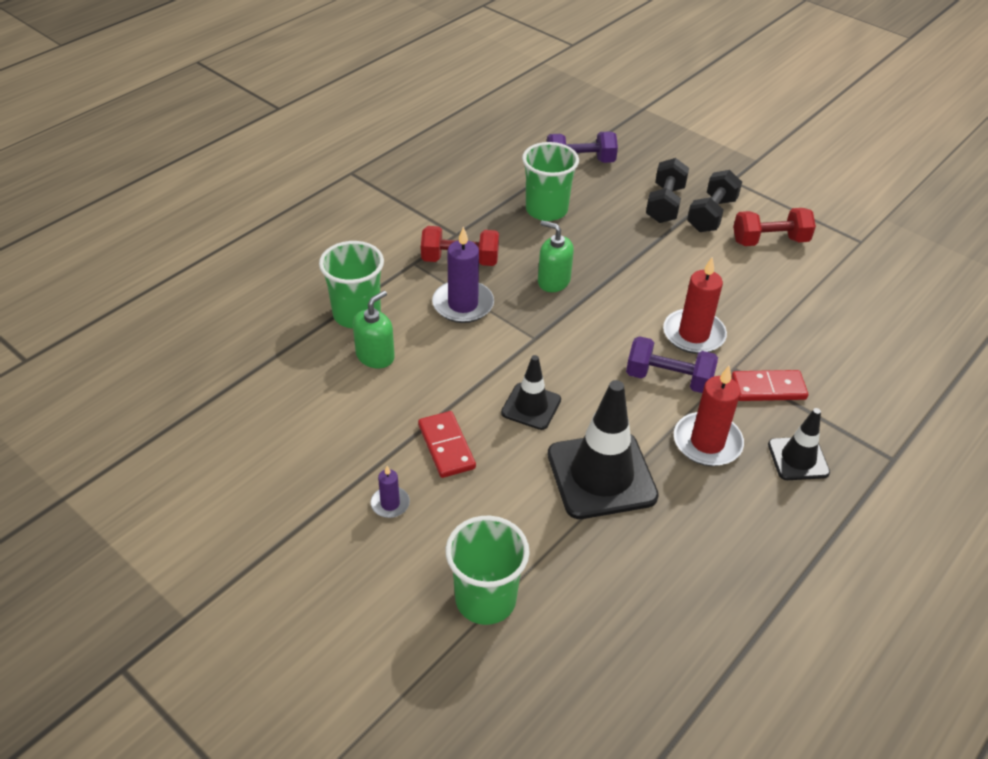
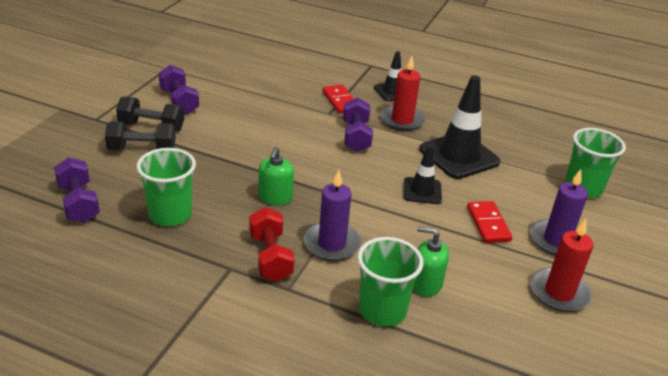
camera: 110 degrees left, 10 degrees down
(390, 504) = (556, 240): purple candle -> purple candle, size x1.91
(446, 446) = (488, 224): red domino -> red domino turned 60 degrees counterclockwise
(693, 334) = (304, 129): red candle -> red candle (559, 292)
(770, 241) = (179, 101): red dumbbell -> purple dumbbell

